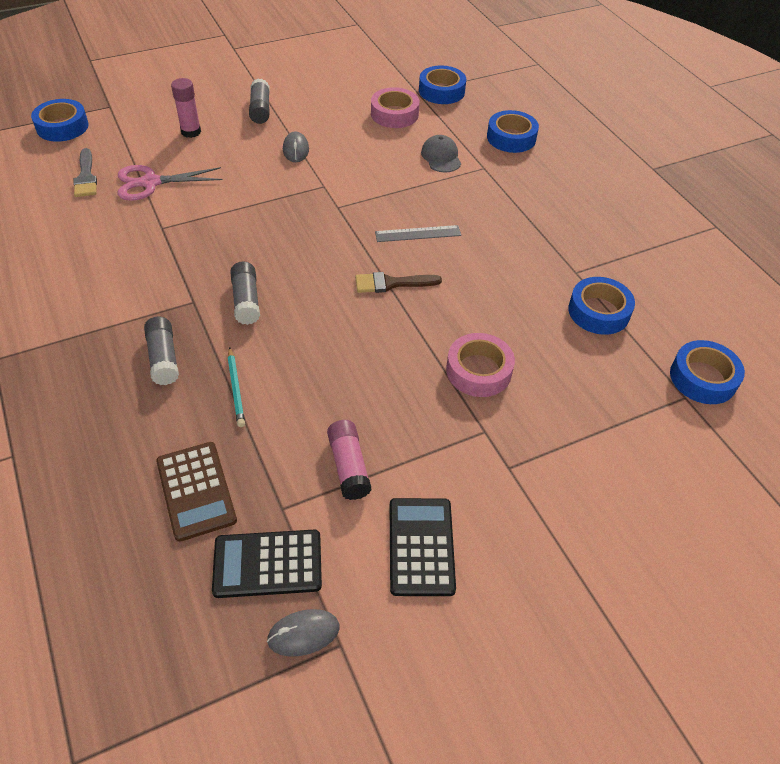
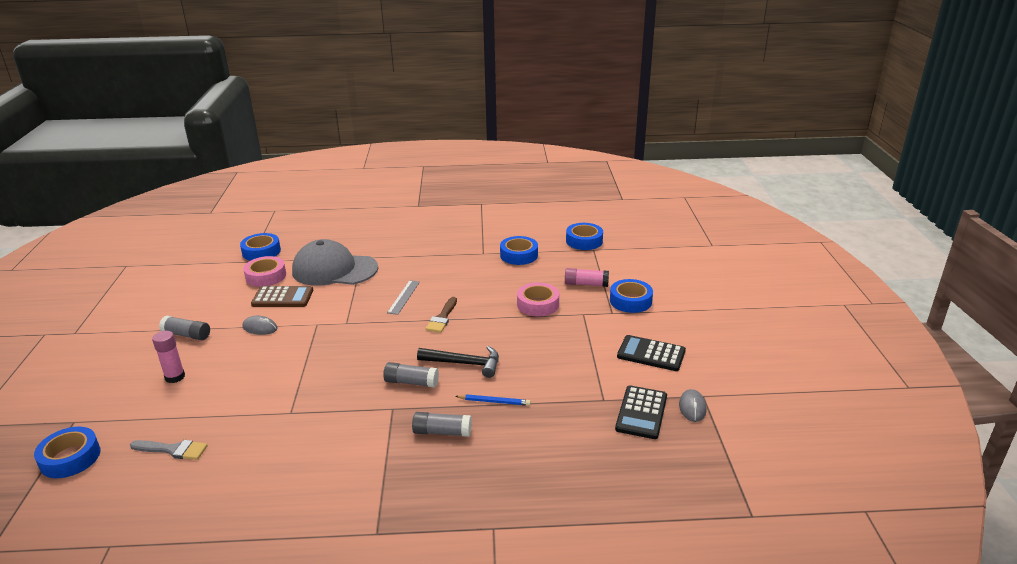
camera: 65 degrees left, 20 degrees down
(150, 183) = (223, 410): pink scissors -> none
(196, 491) = (573, 434): brown calculator -> brown calculator (282, 297)
(236, 389) = (494, 401): turquoise pencil -> blue pencil
(302, 336) = (464, 363): none -> black hammer
(349, 466) = (584, 367): pink glue stick -> pink glue stick (586, 284)
(441, 157) = (334, 270): grey cap -> grey cap, size x2.20
(511, 138) = (342, 240): blue tape -> blue tape (630, 301)

